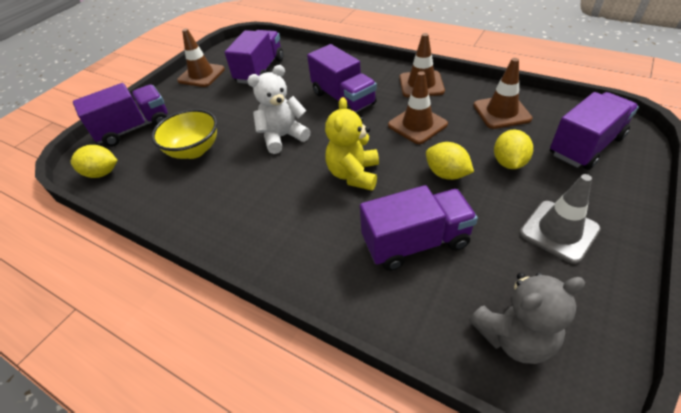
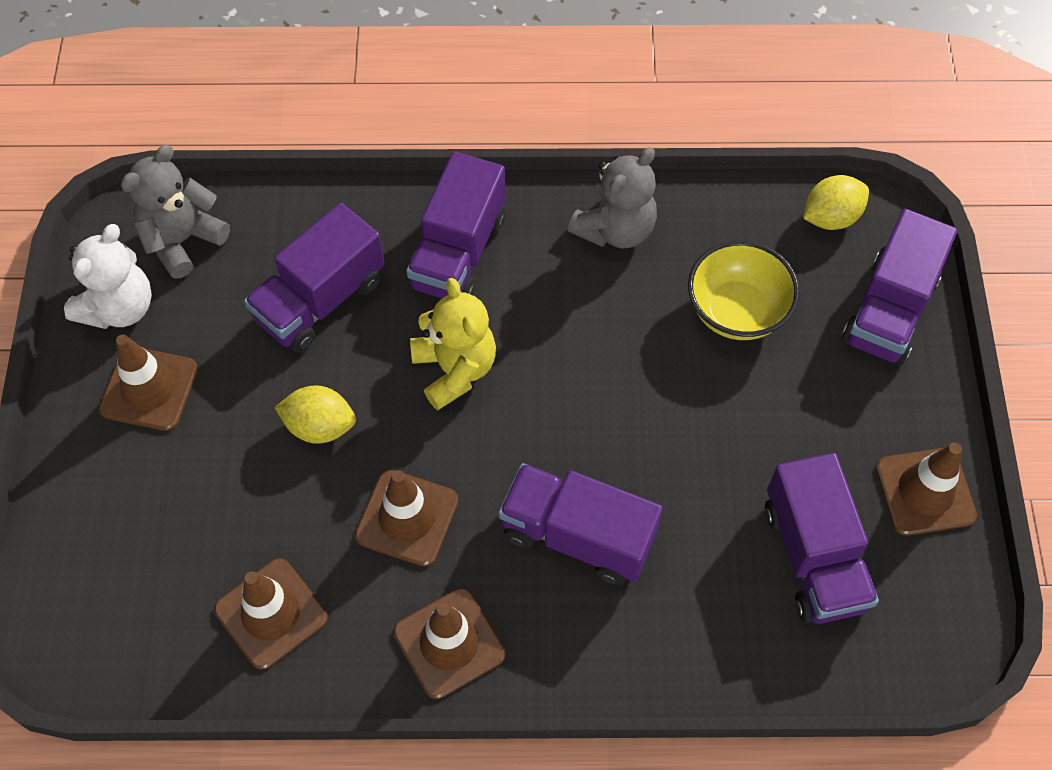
camera: 145 degrees right, 15 degrees up
(206, 211) = (615, 229): none -> grey teddy bear
(283, 137) = (617, 396): white teddy bear -> white teddy bear (119, 307)
(509, 163) = (234, 487): yellow lemon -> none
(559, 231) = (149, 389): grey traffic cone -> brown traffic cone
(585, 146) = (120, 576): purple truck -> purple truck (458, 252)

